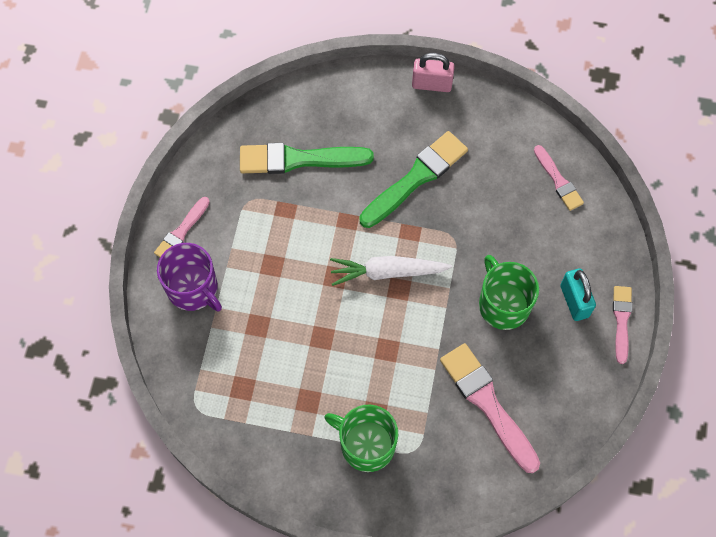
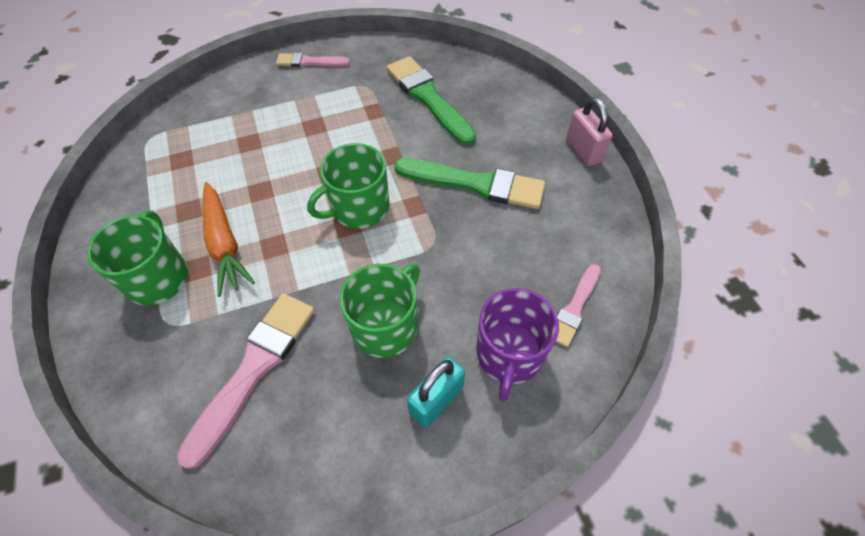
camera: 60 degrees right, 10 degrees down
(193, 288) = (262, 90): purple mug -> purple mug (509, 354)
(362, 384) = (224, 244): none -> orange carrot
(387, 272) = (359, 208): white carrot -> green mug
(621, 320) = (445, 473): pink brush -> none

